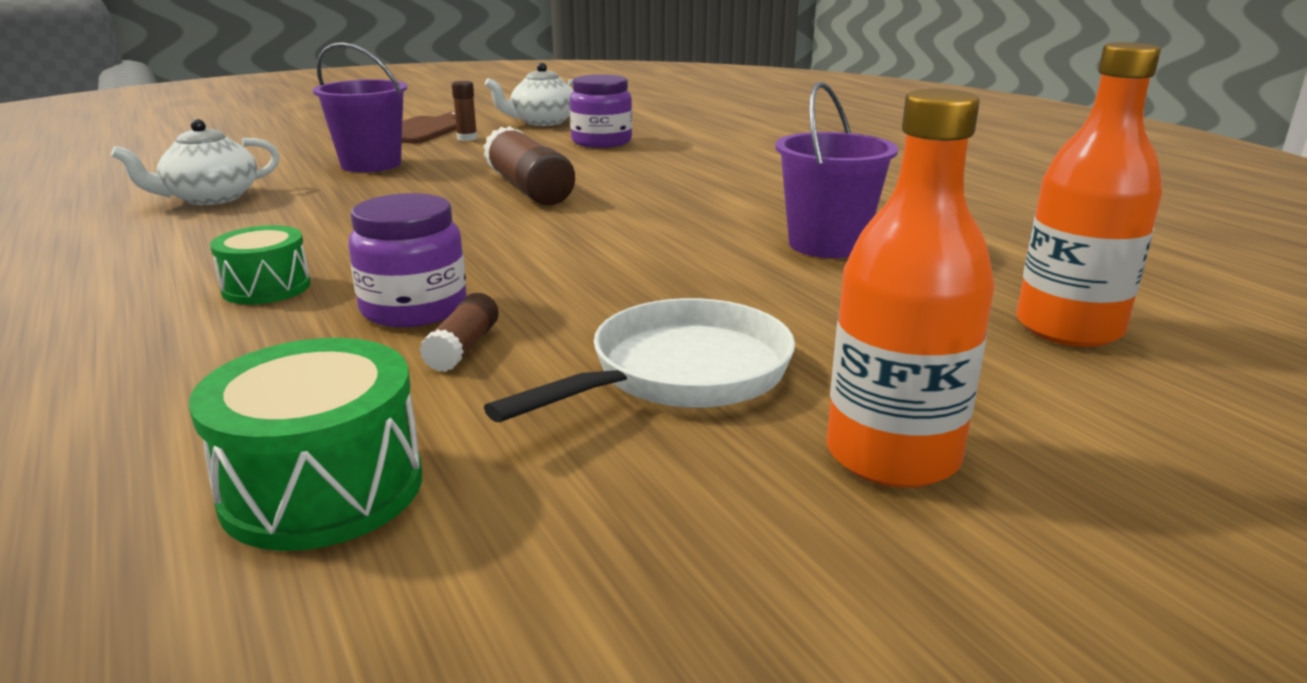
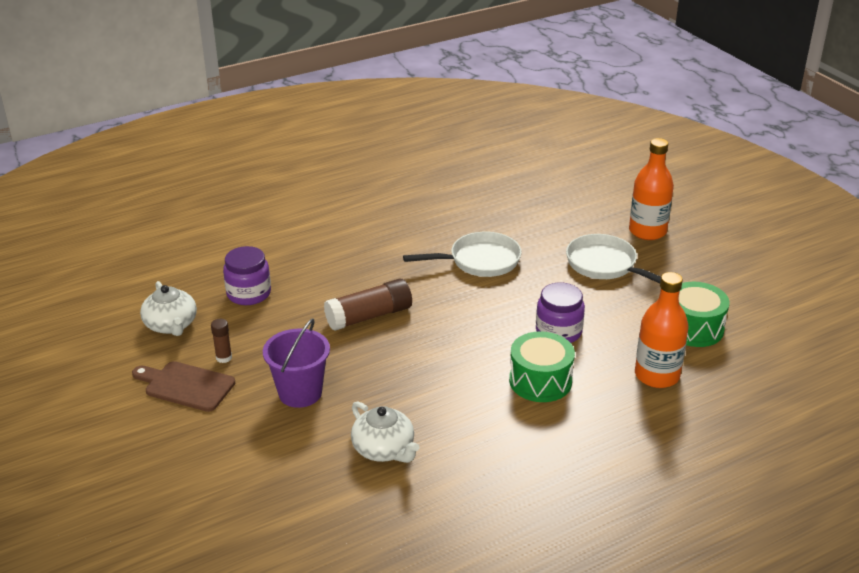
camera: 90 degrees left, 10 degrees up
(266, 288) = (540, 381): green drum -> green drum, size x1.52
(463, 348) = (594, 314): brown glue stick -> none
(690, 251) = (480, 261): none -> white pan
(827, 244) = (468, 225): purple bucket -> none
(1068, 328) = (553, 187): orange bottle -> orange bottle (657, 375)

